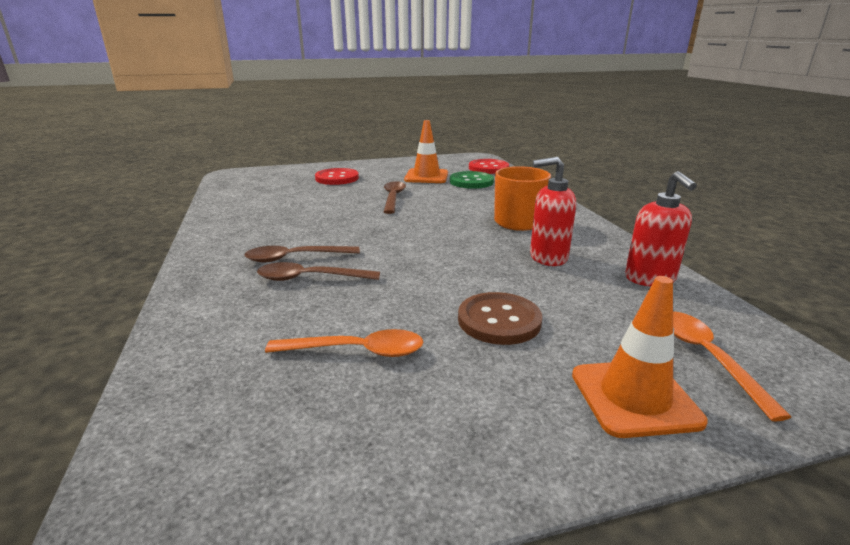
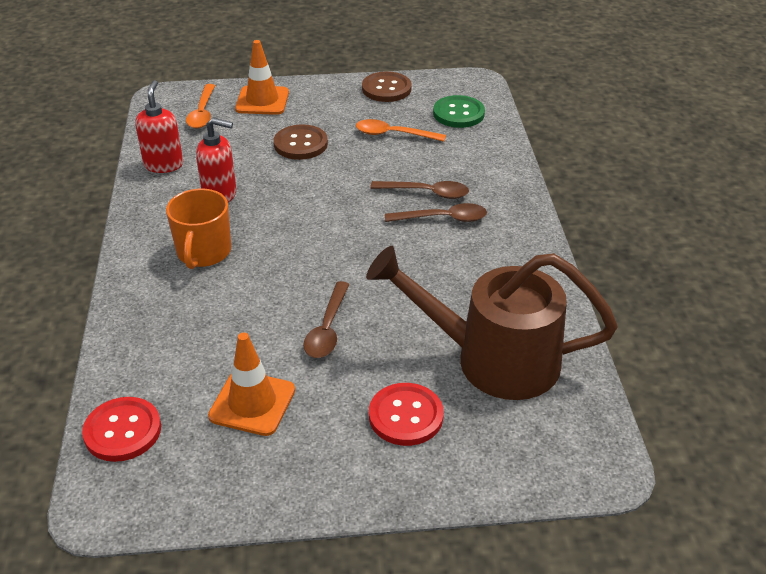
camera: 170 degrees left, 15 degrees up
(278, 195) = (491, 359): none -> brown watering can
(384, 473) = (386, 89): none -> brown button
(471, 182) = (190, 371): green button -> green button (458, 113)

